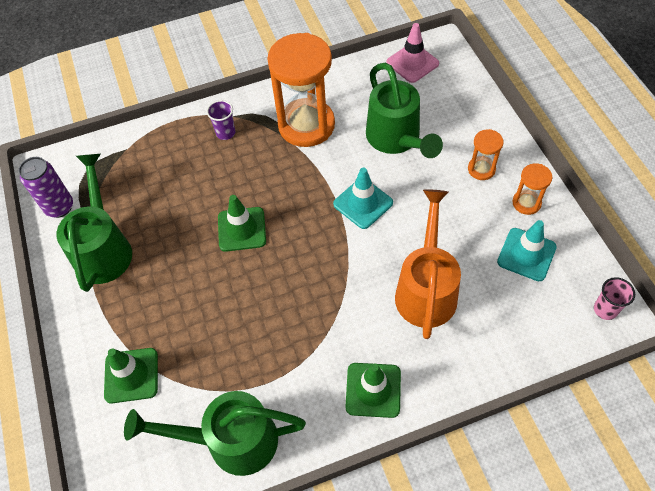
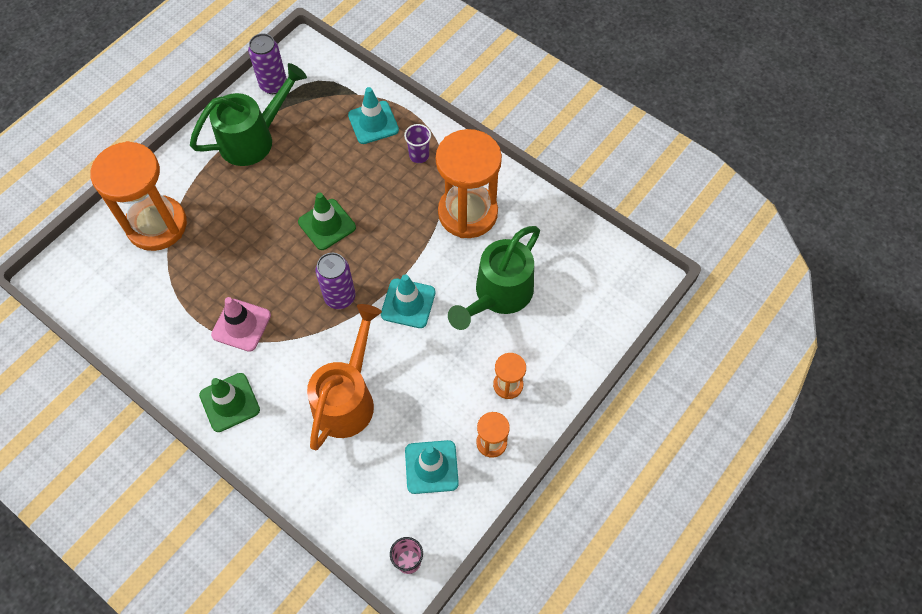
camera: 55 degrees right, 5 degrees up
(131, 375) = (157, 225): green traffic cone -> orange hourglass
(166, 150) = (373, 123): none -> turquoise traffic cone
(231, 441) = (138, 323): green watering can -> none
(322, 251) = (340, 297): none -> purple can
(412, 63) = (604, 263): pink traffic cone -> pink traffic cone (241, 325)
(426, 289) = (347, 398): orange watering can -> orange watering can turned 45 degrees counterclockwise

